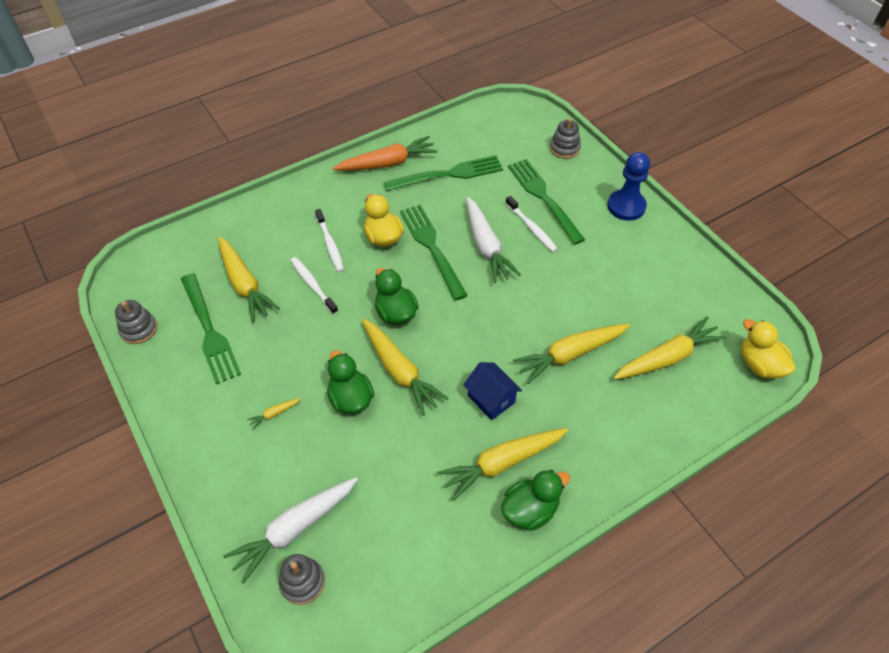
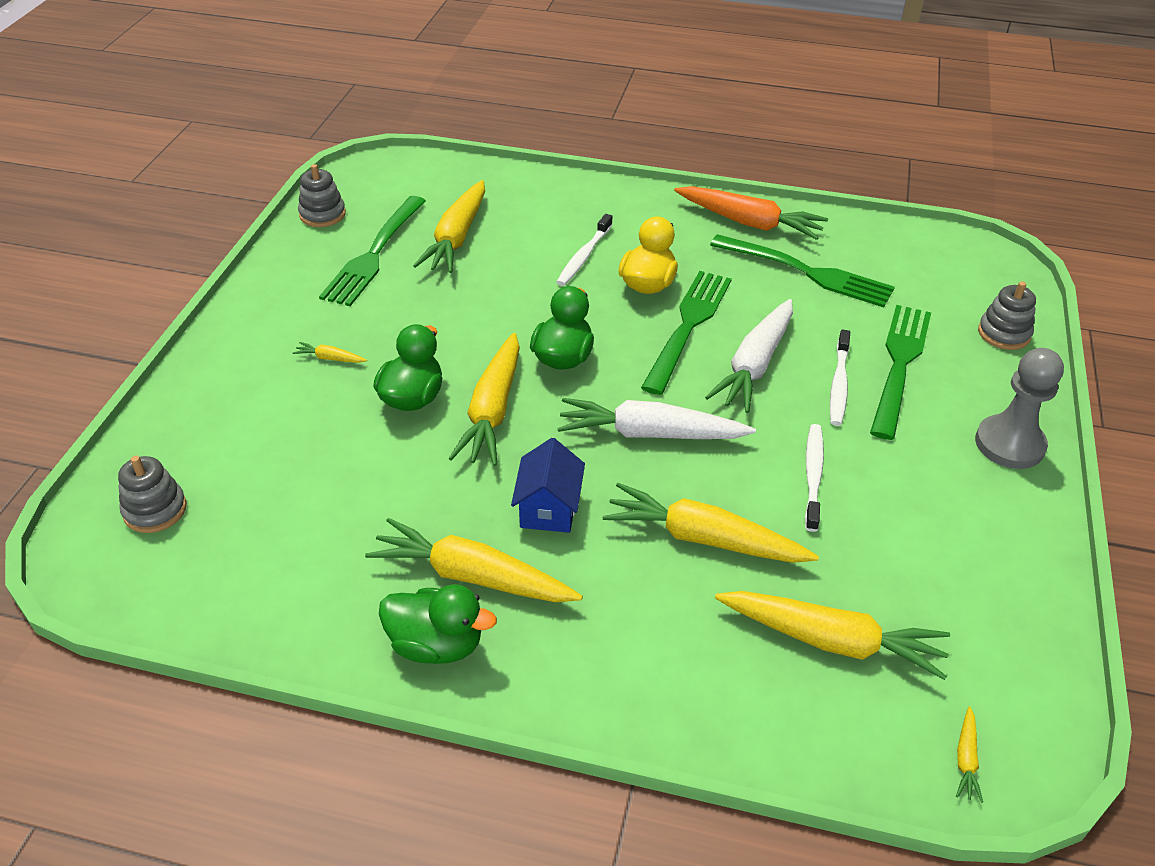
camera: 45 degrees right, 10 degrees down
(294, 529) = (211, 463): white carrot -> white carrot (650, 433)
(313, 285) = (517, 279): white toothbrush -> white toothbrush (813, 475)
(626, 206) = (1009, 444): blue pawn -> grey pawn
(759, 365) = (966, 759): yellow duck -> yellow carrot

